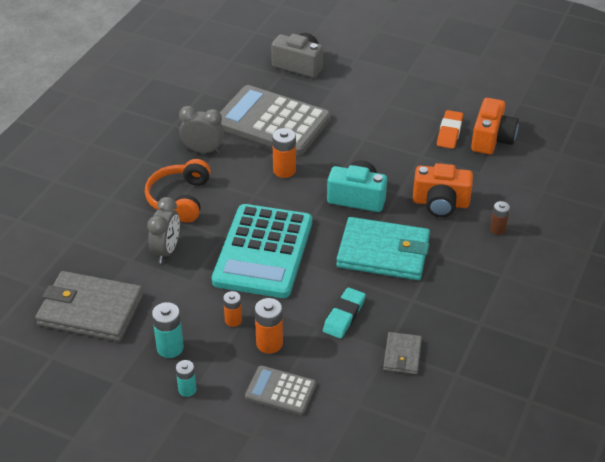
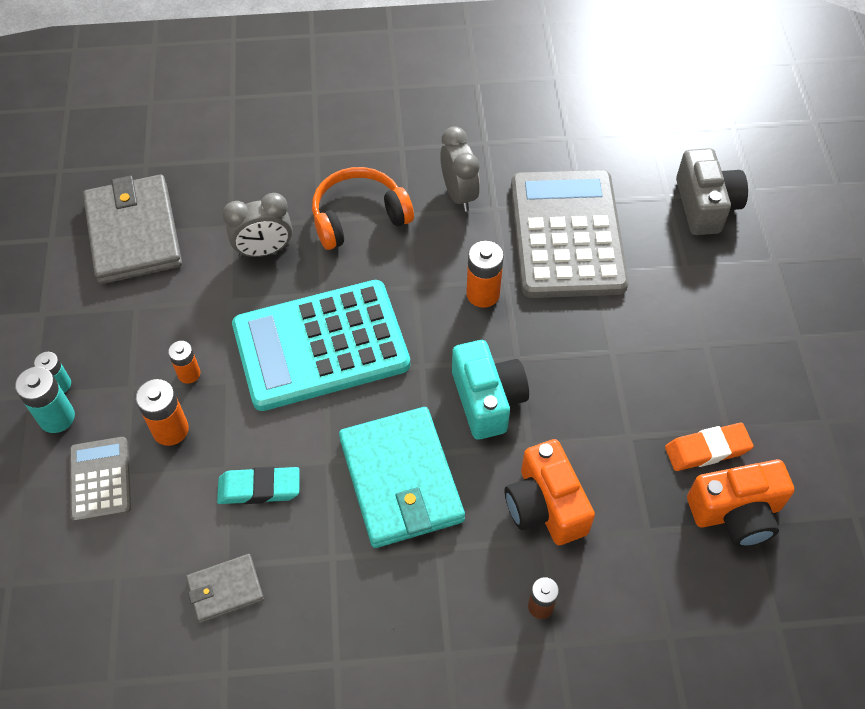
camera: 60 degrees right, 15 degrees up
(170, 348) = (114, 335): turquoise battery -> turquoise battery (57, 417)

